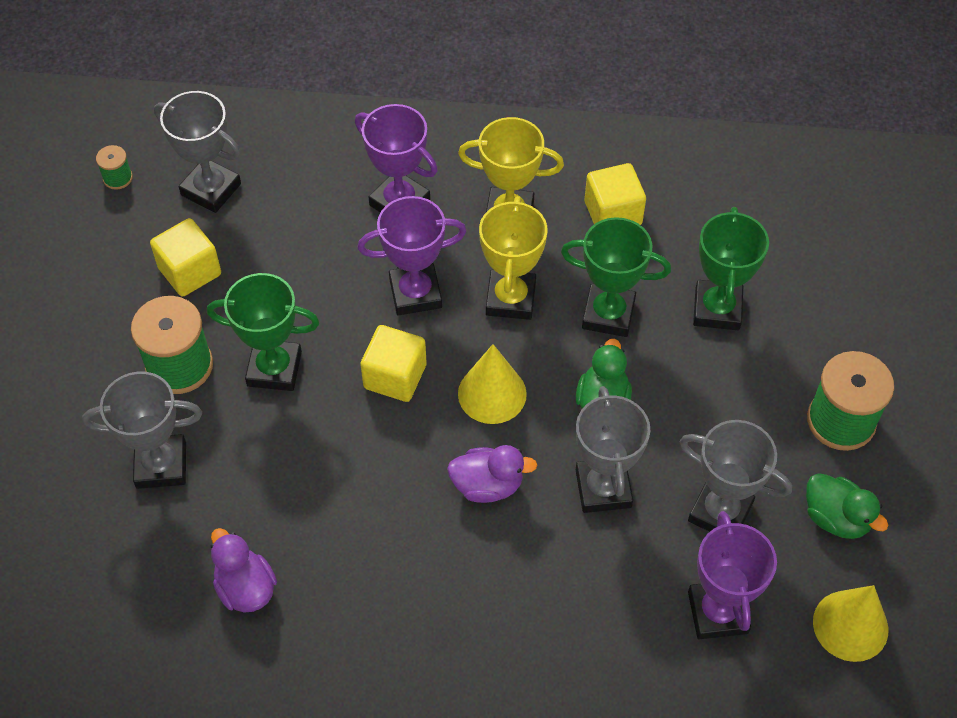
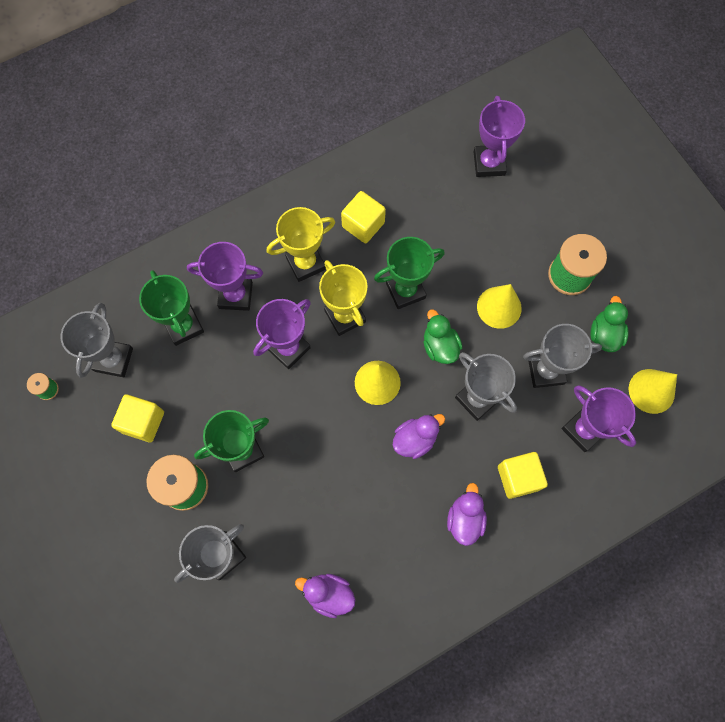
camera: 35 degrees left, 15 degrees up
(211, 189) = (113, 359): grey trophy -> grey trophy turned 75 degrees counterclockwise
(395, 376) = (315, 408): yellow cube -> yellow cube (518, 477)
(478, 615) = (465, 519): none -> purple duck
(715, 402) = (499, 307): none -> yellow cone
(717, 309) = (461, 249): green trophy -> green trophy (183, 326)
(830, 234) = (489, 163): none -> purple trophy
(836, 518) = (604, 334): green duck -> green duck turned 90 degrees counterclockwise

